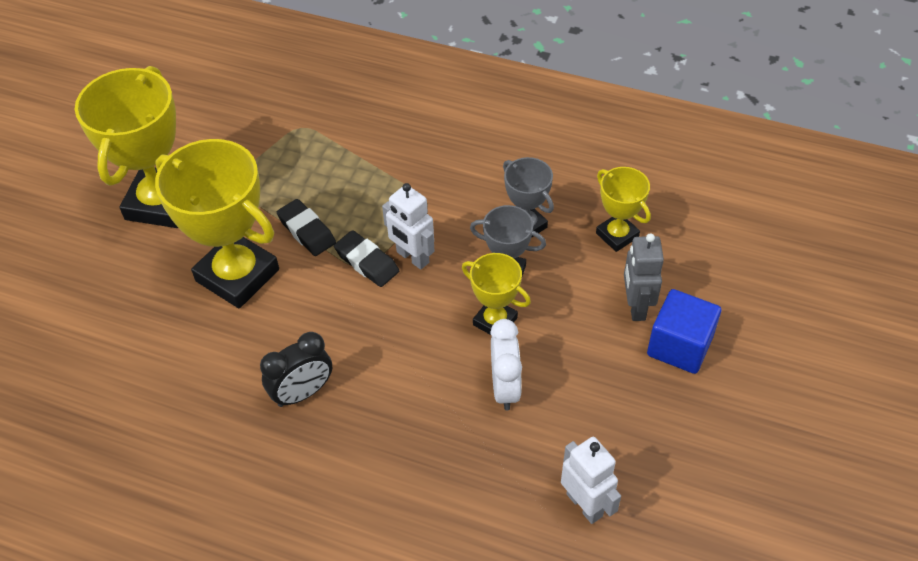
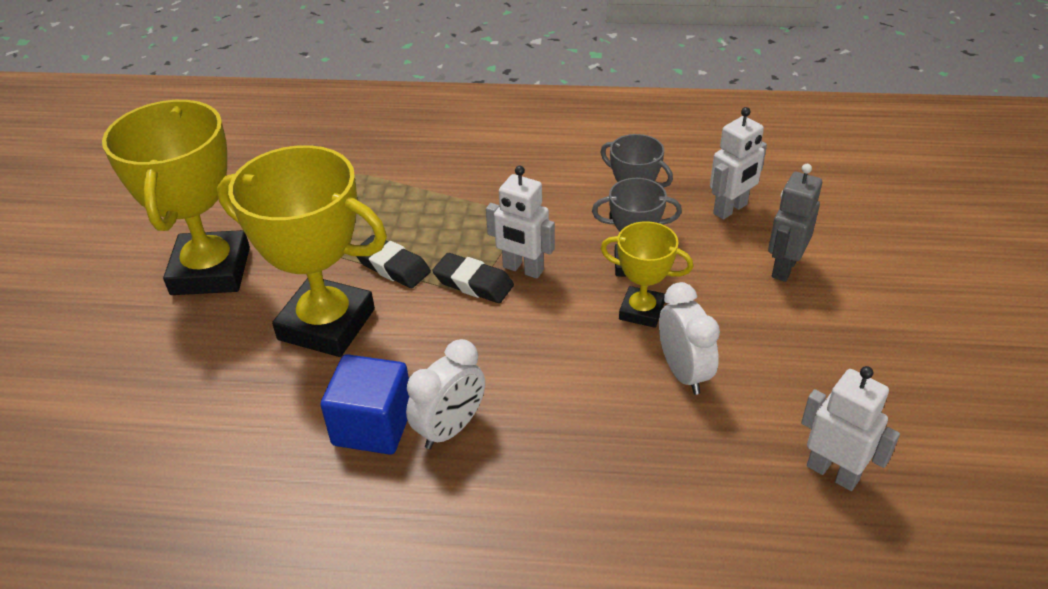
camera: 15 degrees left, 10 degrees down
(302, 393) = (450, 429): black clock -> white clock
(617, 235) = (730, 209): yellow trophy -> white robot
(636, 306) = (783, 268): grey robot -> grey robot turned 45 degrees clockwise
(679, 346) = (848, 294): blue cube -> blue cube (373, 425)

